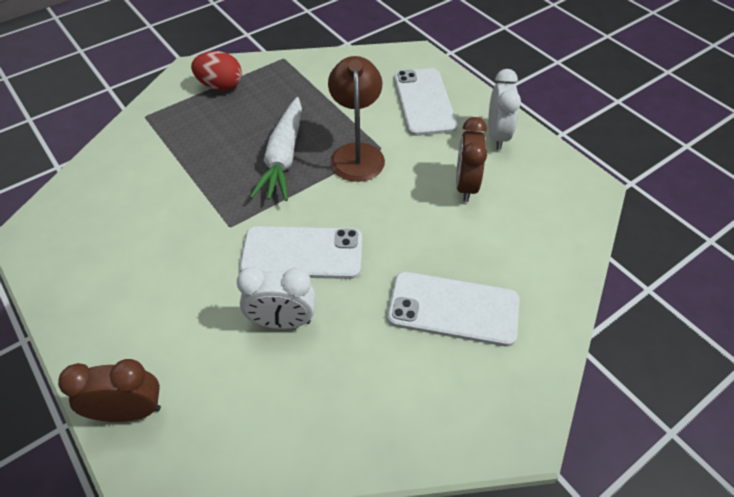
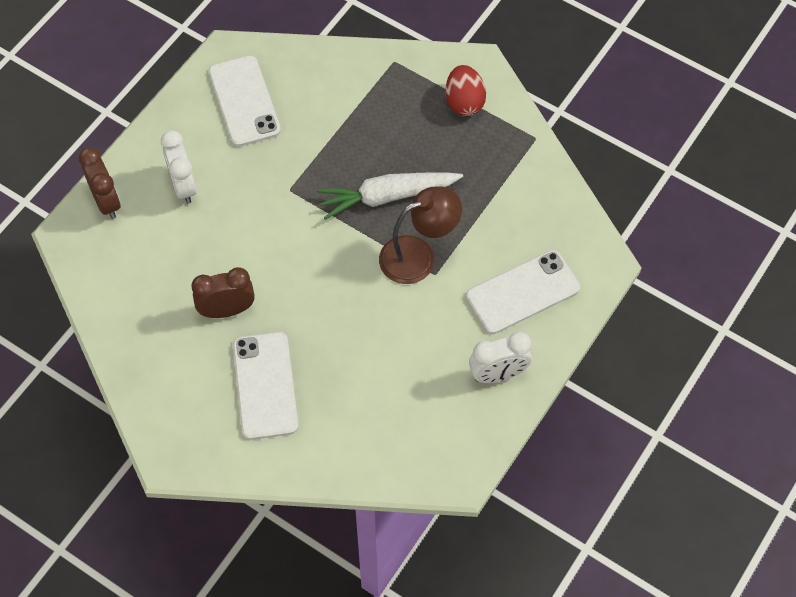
camera: 70 degrees right, 10 degrees up
(282, 322) = (209, 266): white clock -> white clock (183, 186)
(302, 253) = (281, 254): white phone -> white phone (244, 101)
(465, 186) = (413, 362): brown clock -> brown clock (227, 310)

